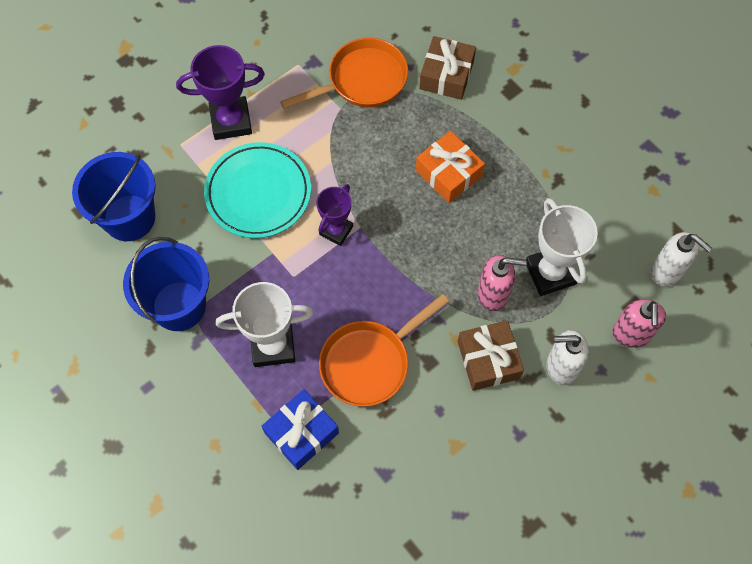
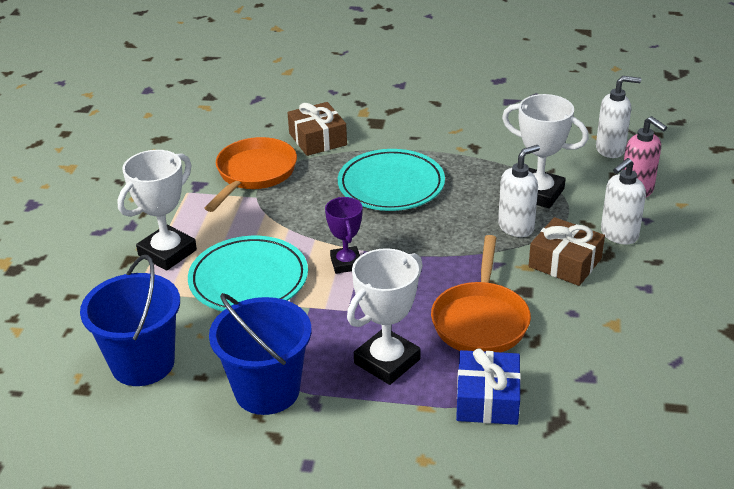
camera: 40 degrees left, 30 degrees down
(231, 121) = (167, 252): purple trophy -> white trophy
(448, 173) = (391, 185): orange gift -> turquoise plate
(493, 294) = (516, 227): pink soap dispenser -> white soap dispenser

